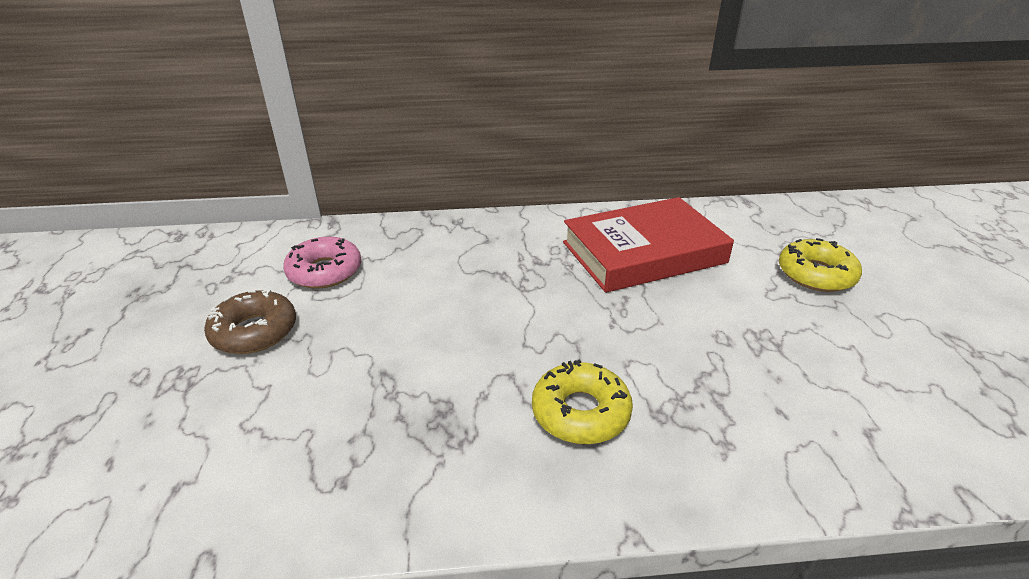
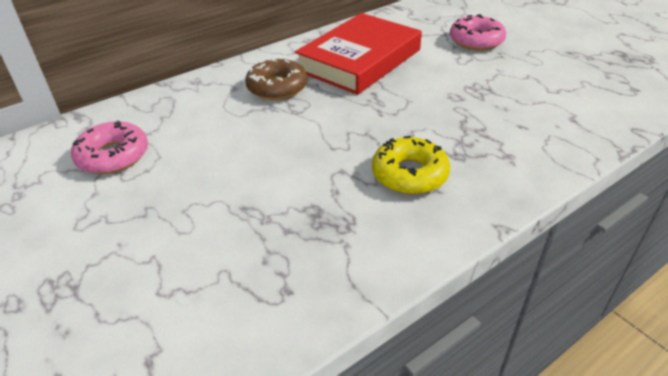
camera: 30 degrees left, 5 degrees up
(254, 331) = (94, 224): brown donut -> brown donut (277, 87)
(816, 274) = (476, 40): yellow donut -> pink donut

